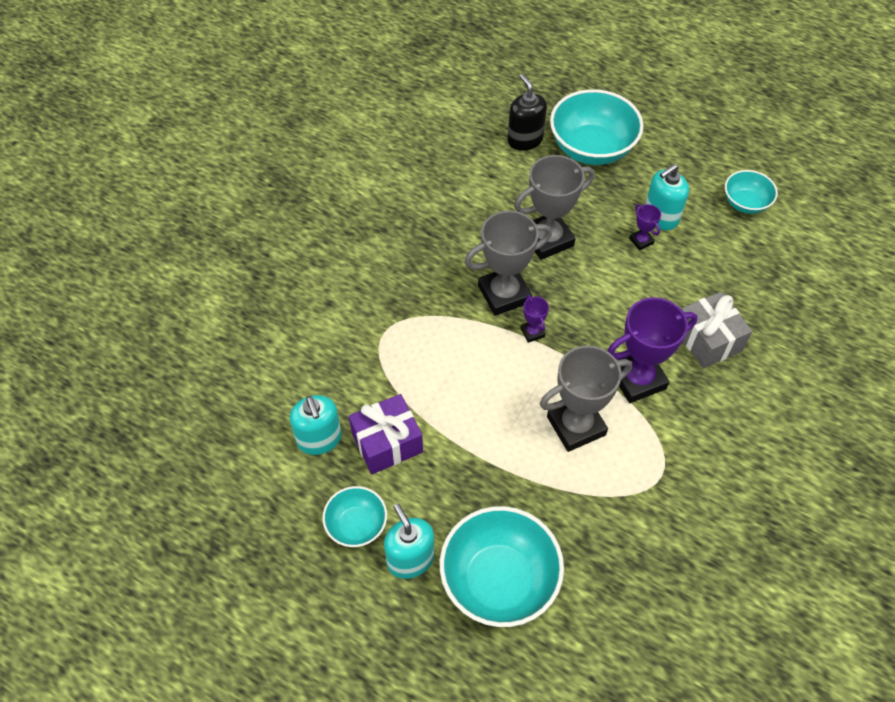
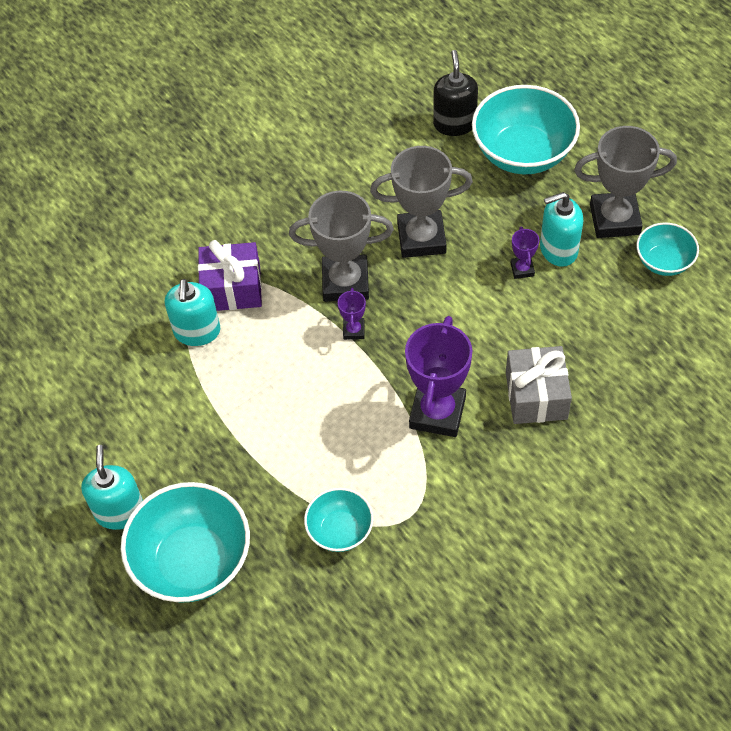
camera: 25 degrees right, 0 degrees up
(319, 439) = (92, 369): turquoise soap dispenser -> turquoise soap dispenser (197, 331)
(356, 525) = (86, 463): turquoise bowl -> turquoise bowl (340, 530)
(387, 443) = (153, 394): purple gift -> purple gift (232, 288)
(576, 426) = (348, 439): grey trophy -> grey trophy (614, 219)
(637, 379) = (437, 412): purple trophy -> purple trophy turned 75 degrees counterclockwise

